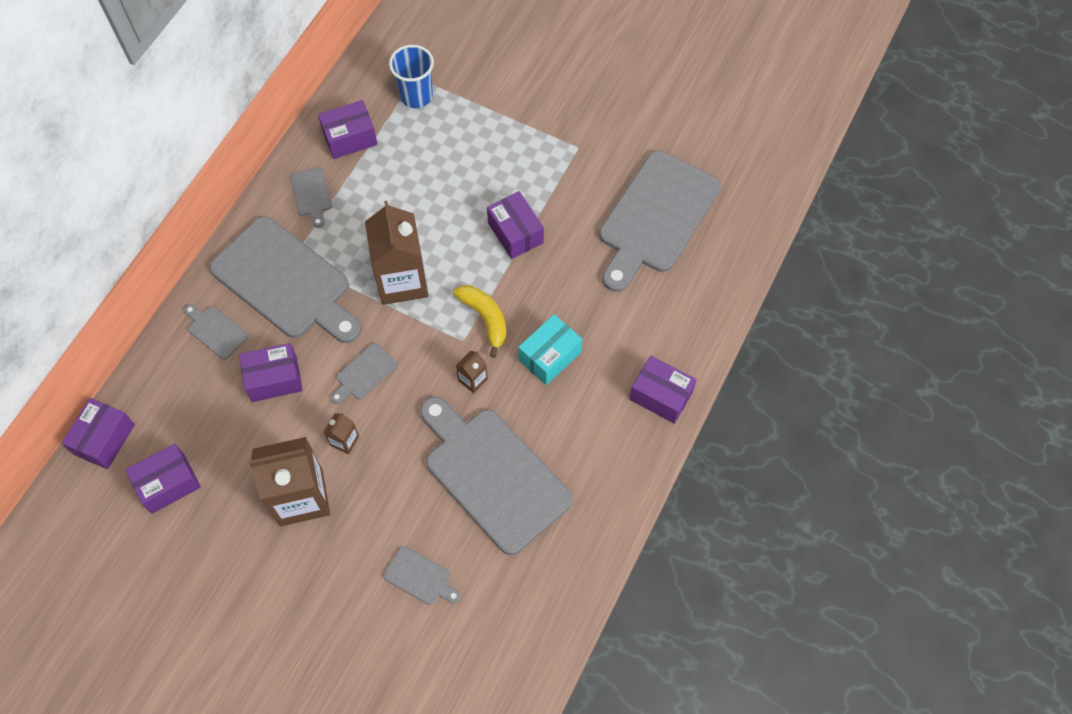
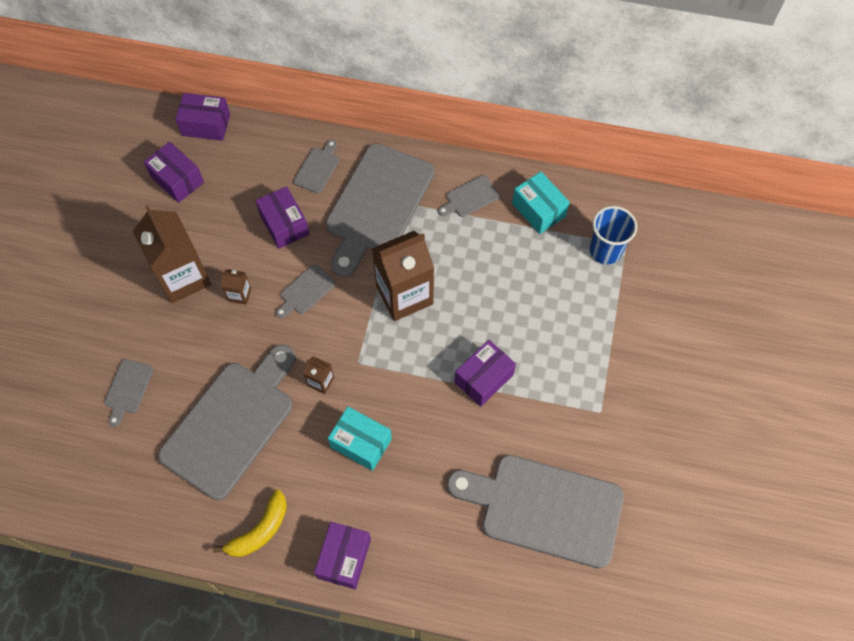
camera: 75 degrees right, 0 degrees up
(350, 138) = (538, 210): purple box -> turquoise box
(364, 373) = (306, 291): grey cutting board -> grey cutting board turned 75 degrees counterclockwise
(485, 318) = (385, 375): yellow banana -> yellow banana (260, 530)

